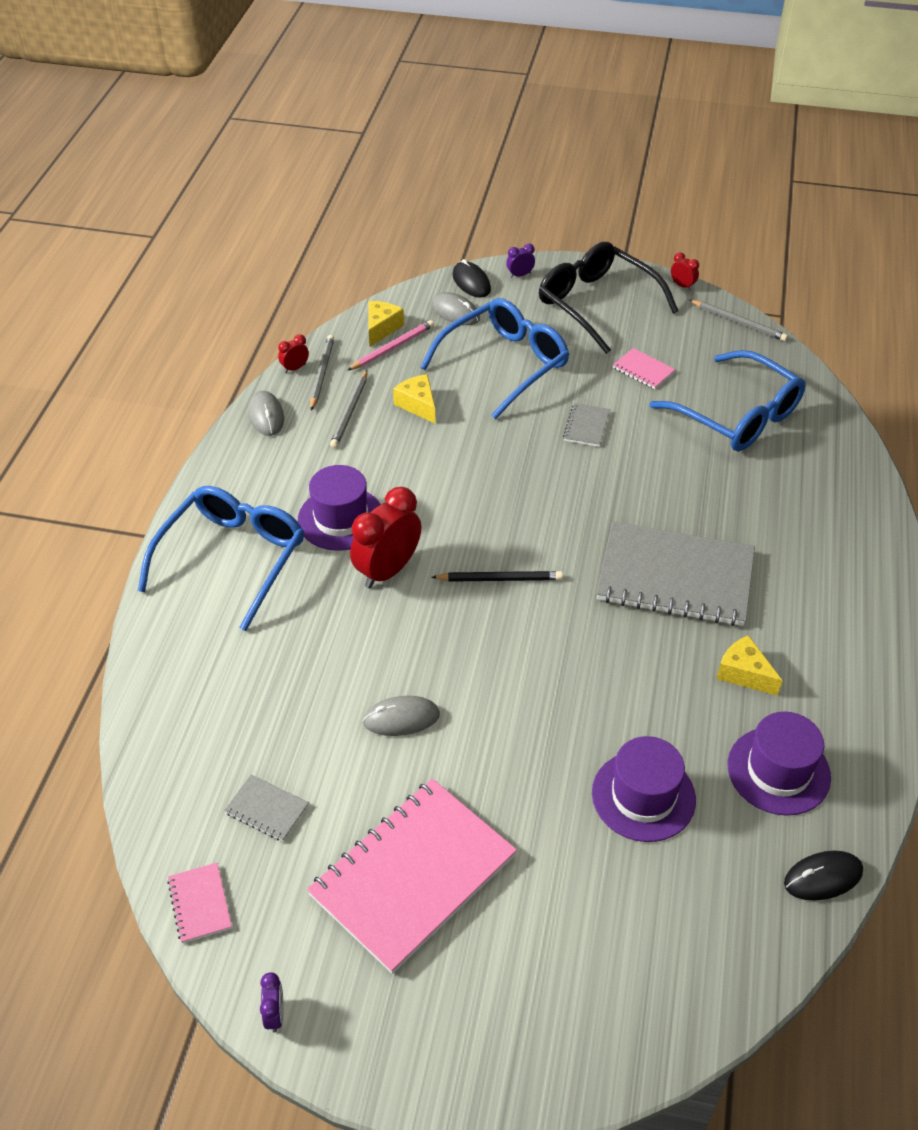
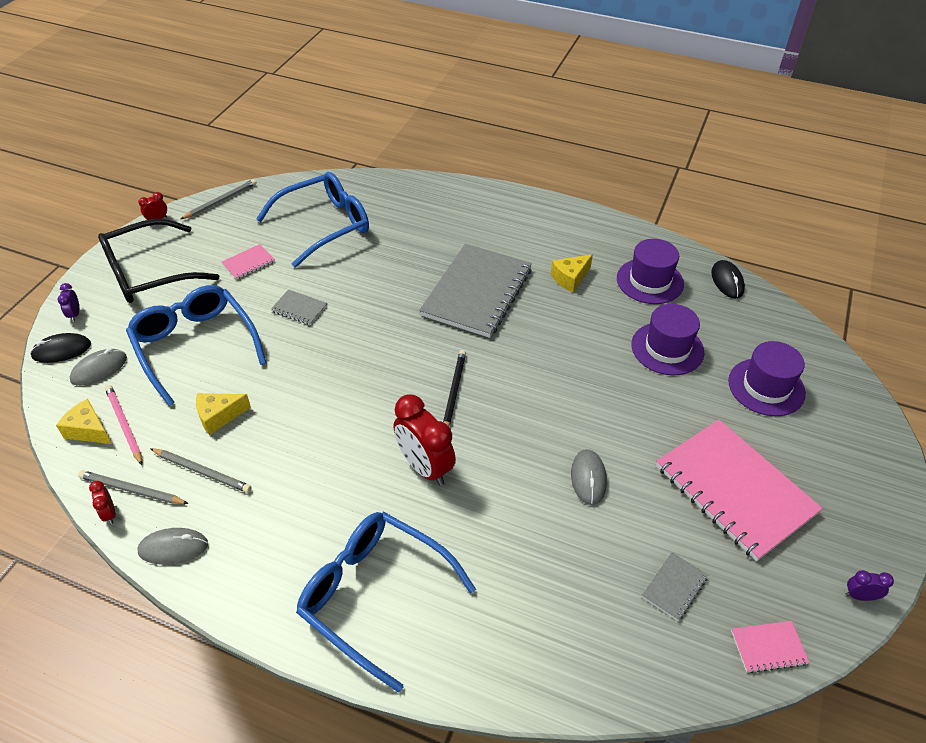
camera: 80 degrees left, 0 degrees up
(341, 518) = (349, 496): purple hat -> purple hat (766, 387)

